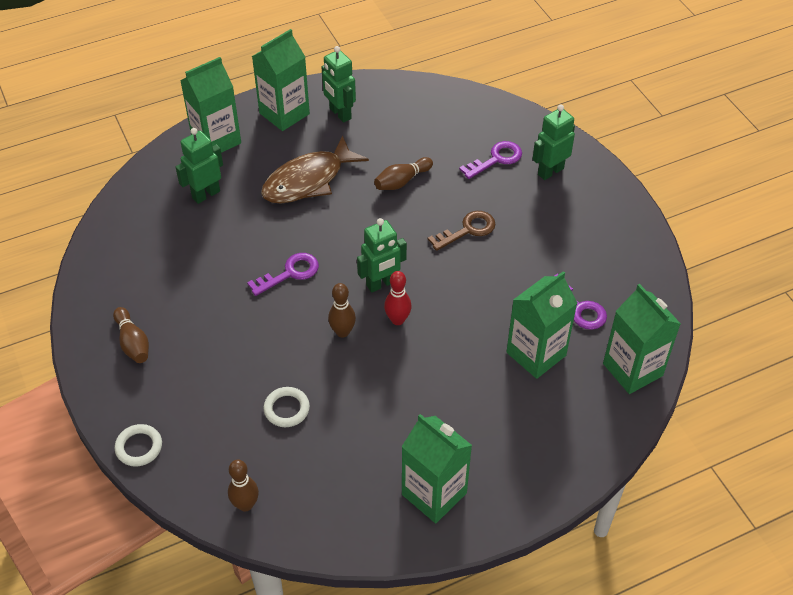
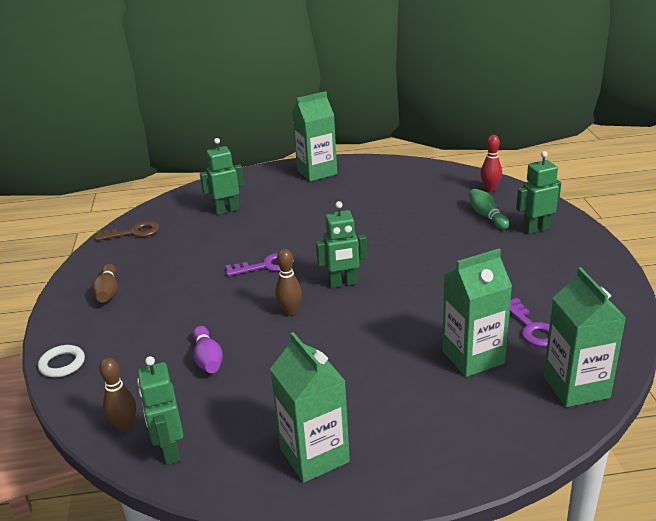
camera: 20 degrees right, 20 degrees down
(216, 140) = (254, 181): green carton -> none
(286, 409) = (208, 359): white ring -> purple bowling pin
(308, 180) = (314, 211): brown fish -> none
(340, 114) = (362, 176): green robot -> green robot (170, 451)
(397, 320) = (345, 310): red bowling pin -> red bowling pin (490, 189)
(402, 181) = (395, 220): brown bowling pin -> none
(467, 230) = (440, 258): brown key -> brown key (133, 232)
(496, 159) = (487, 216): purple key -> green bowling pin

